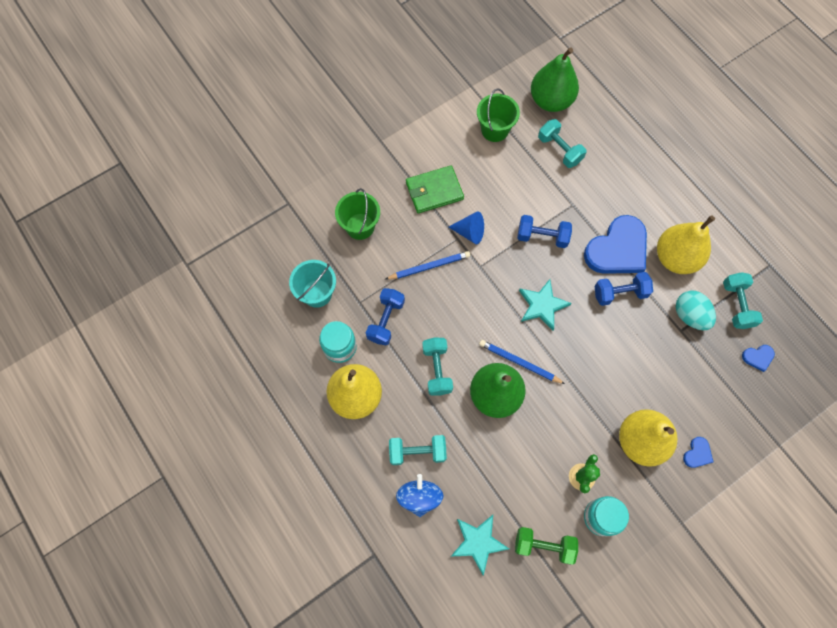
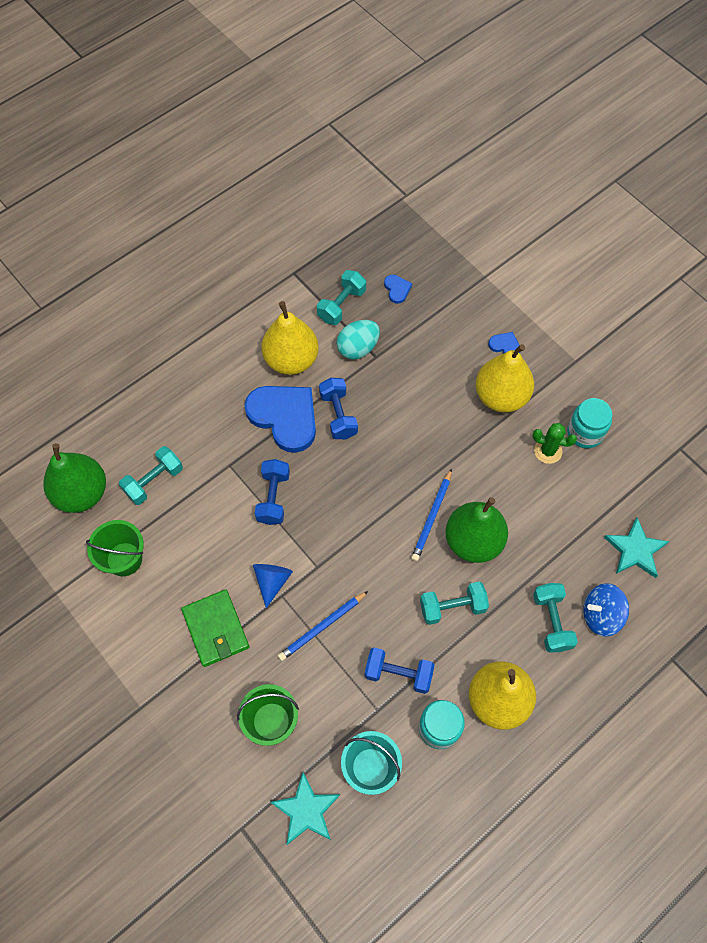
camera: 95 degrees left, 5 degrees down
(429, 267) = (322, 627): blue pencil -> blue pencil turned 105 degrees counterclockwise
(542, 305) = (361, 495): turquoise star -> turquoise star (306, 810)
(543, 545) = (624, 486): green dumbbell -> none
(736, 305) = (342, 305): turquoise dumbbell -> turquoise dumbbell turned 45 degrees counterclockwise

